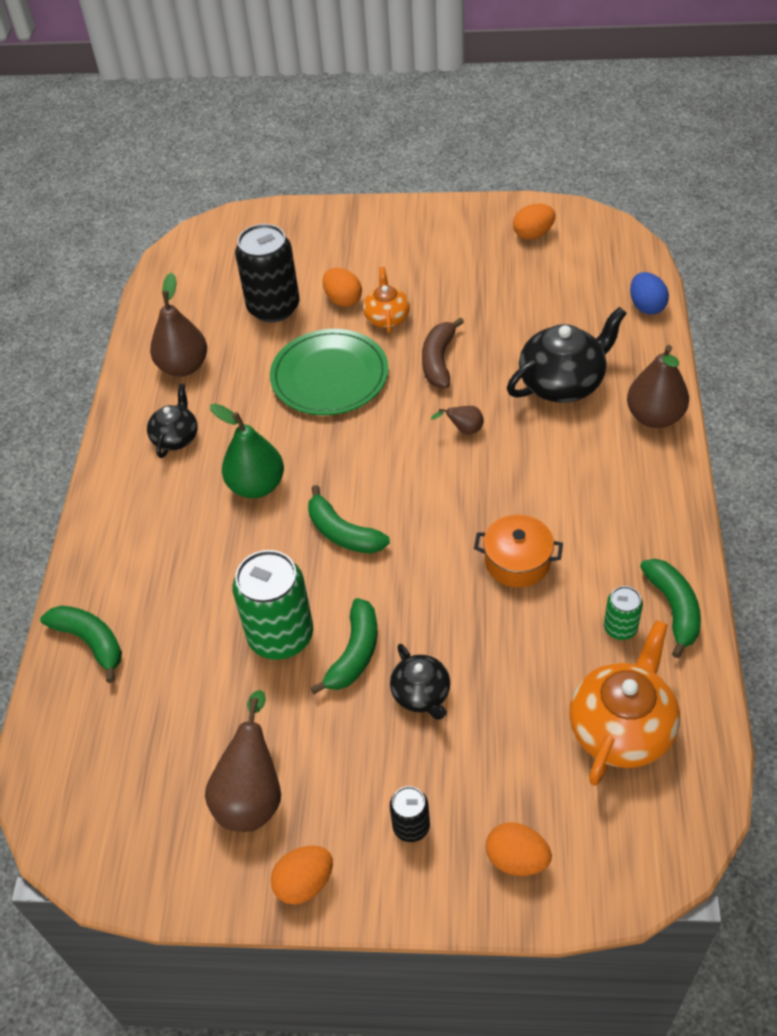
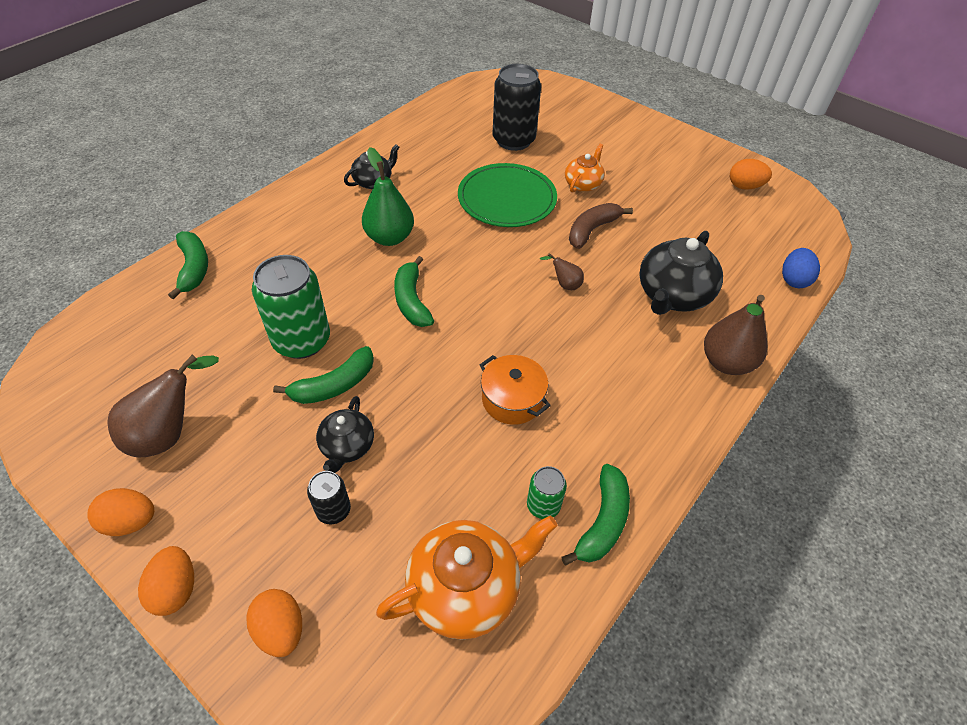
camera: 30 degrees right, 0 degrees up
(183, 366) = (422, 144): brown pear -> none
(343, 300) = (564, 159): orange egg -> orange egg (176, 589)
(411, 826) = (238, 538): black can -> black can (333, 510)
(563, 383) = (672, 295): black teapot -> black teapot turned 120 degrees clockwise

